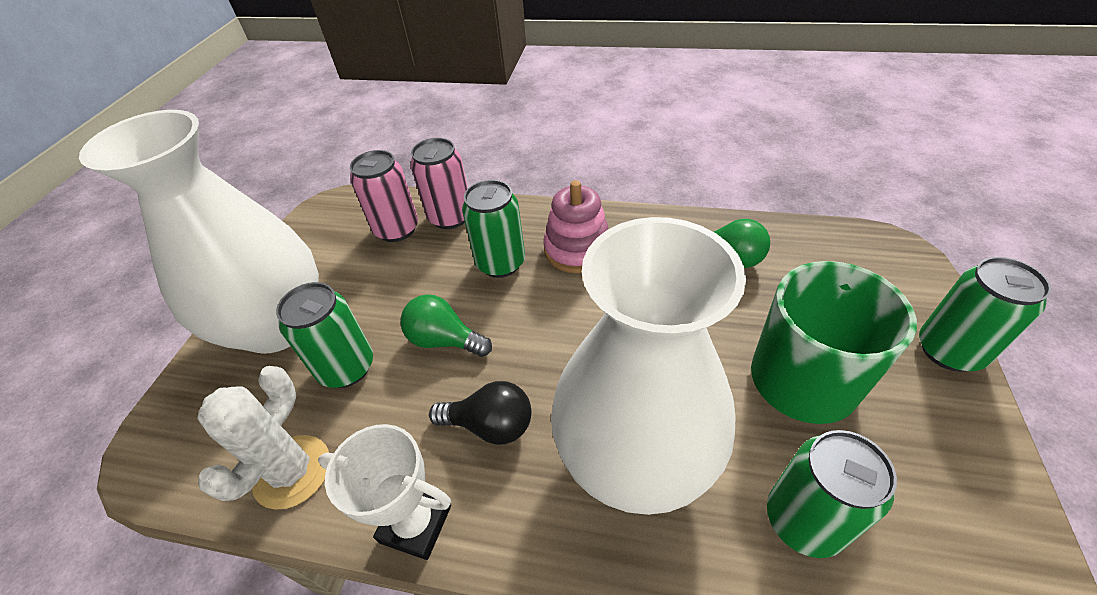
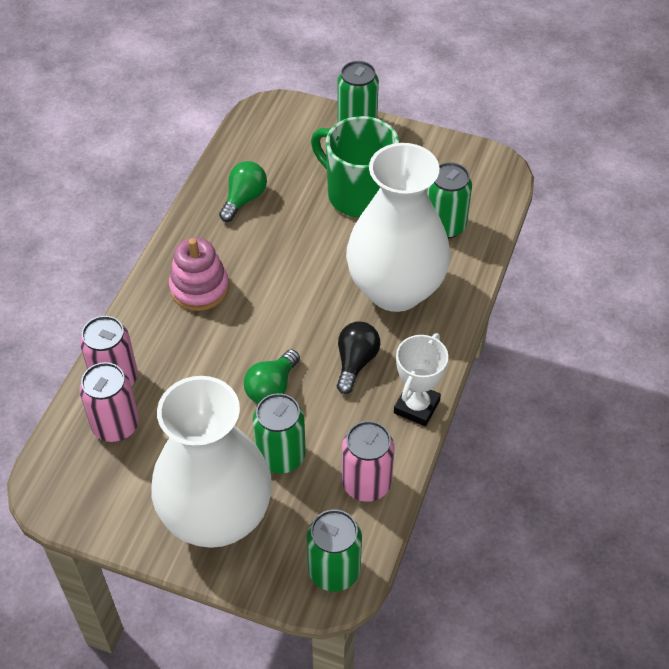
camera: 85 degrees left, 5 degrees up
(292, 471) = (366, 483): white cactus -> pink can
(500, 263) = (196, 343): green can -> green can (334, 571)

